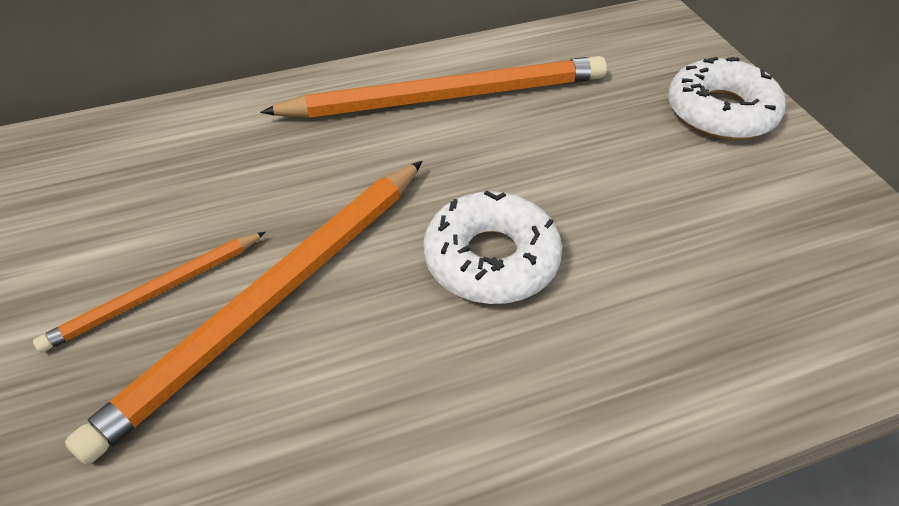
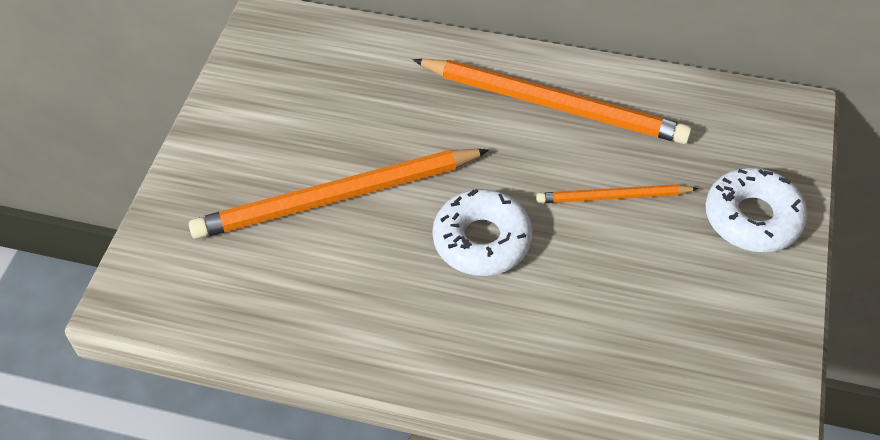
camera: 35 degrees right, 5 degrees up
(155, 293) = (277, 160): orange pencil -> orange pencil (613, 197)

